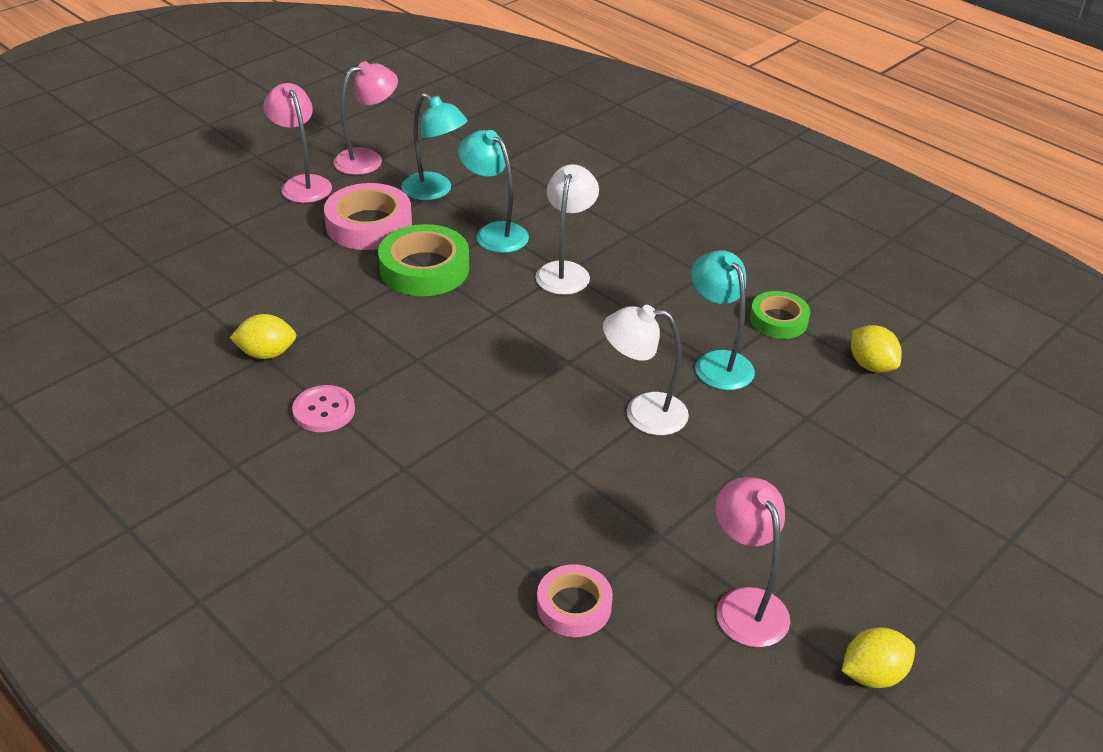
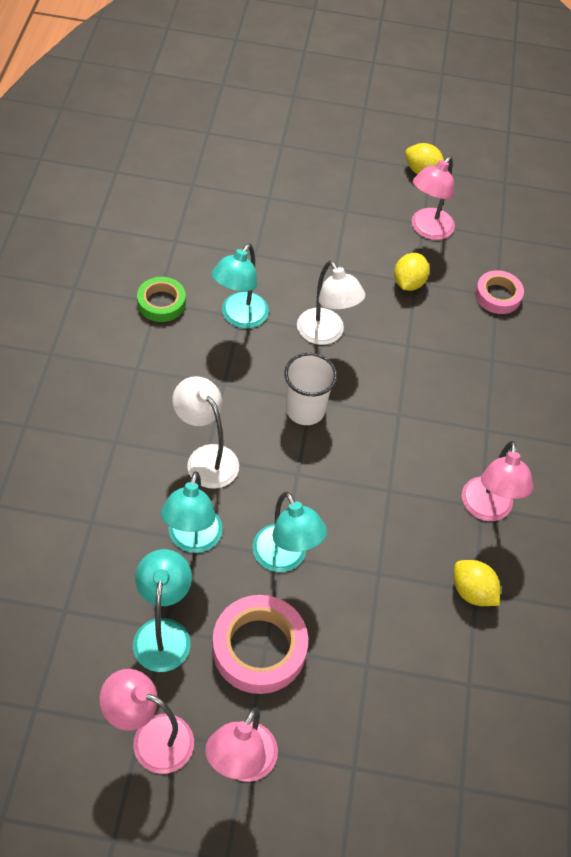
camera: 130 degrees left, 15 degrees up
(324, 411) = (487, 509): pink button -> pink lamp
(424, 269) = (284, 558): green tape -> turquoise lamp
(559, 351) = (305, 410): none -> white cup
(565, 271) = (206, 458): white lamp -> white lamp turned 75 degrees clockwise
(871, 365) = (173, 239): yellow lemon -> yellow lemon (408, 283)

